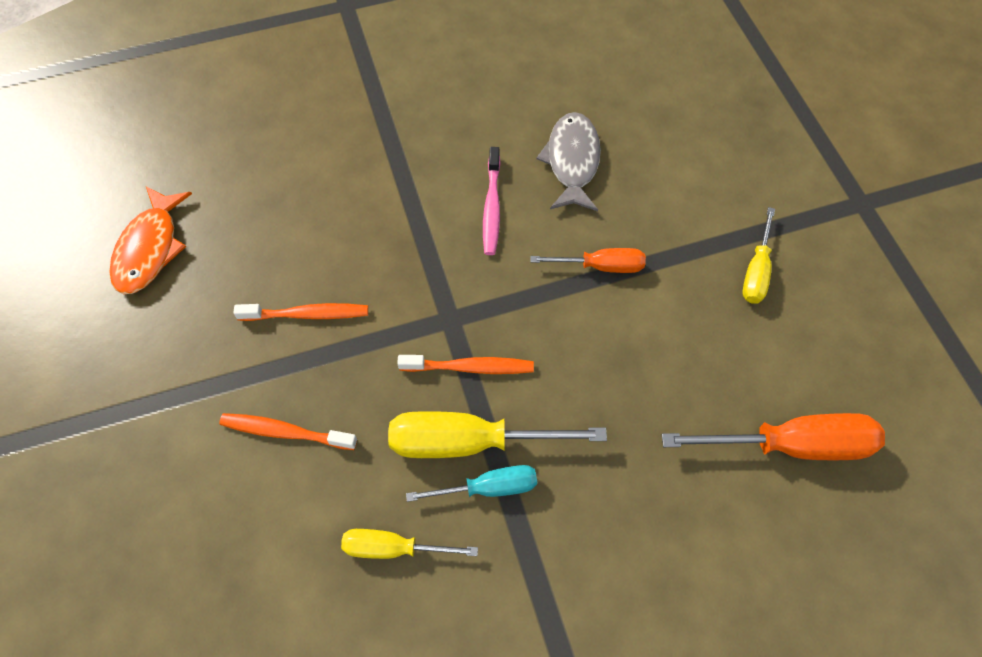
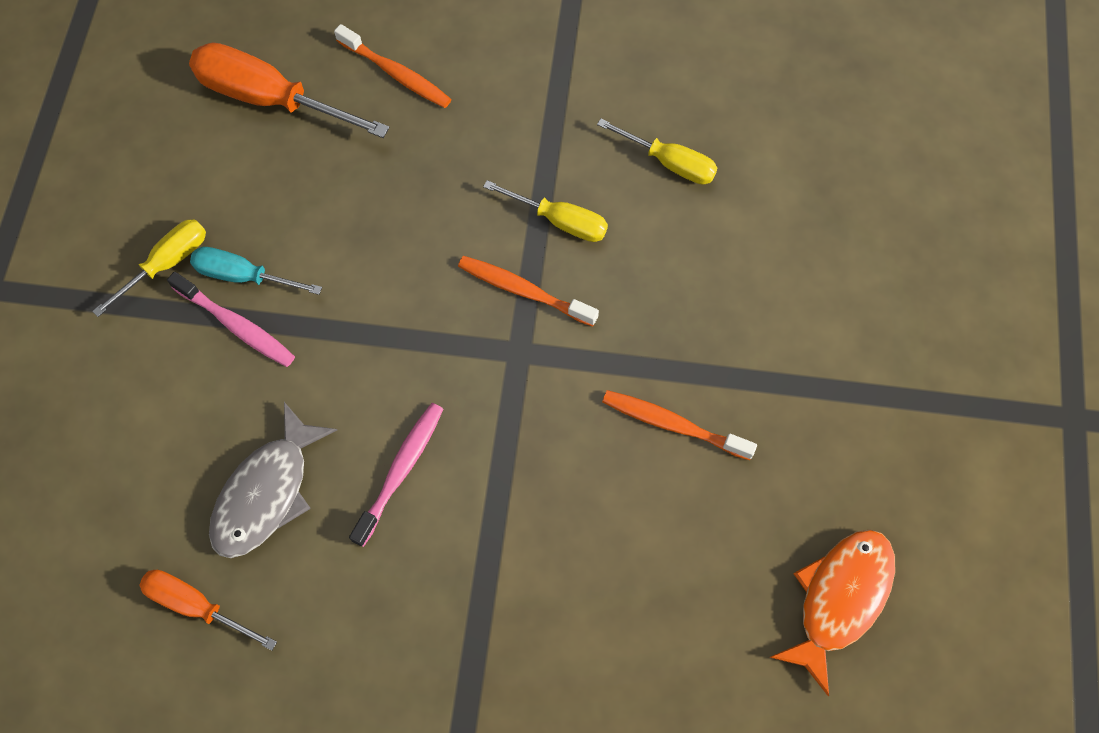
camera: 155 degrees left, 5 degrees up
(285, 432) = (736, 305): orange toothbrush -> orange toothbrush (396, 74)
(469, 442) = (560, 221): yellow screwdriver -> yellow screwdriver, size x0.59
(488, 487) = (562, 175): turquoise screwdriver -> turquoise screwdriver (243, 276)
(601, 266) = (323, 340): orange screwdriver -> orange screwdriver (196, 606)
(671, 250) = (236, 325): none -> pink toothbrush

